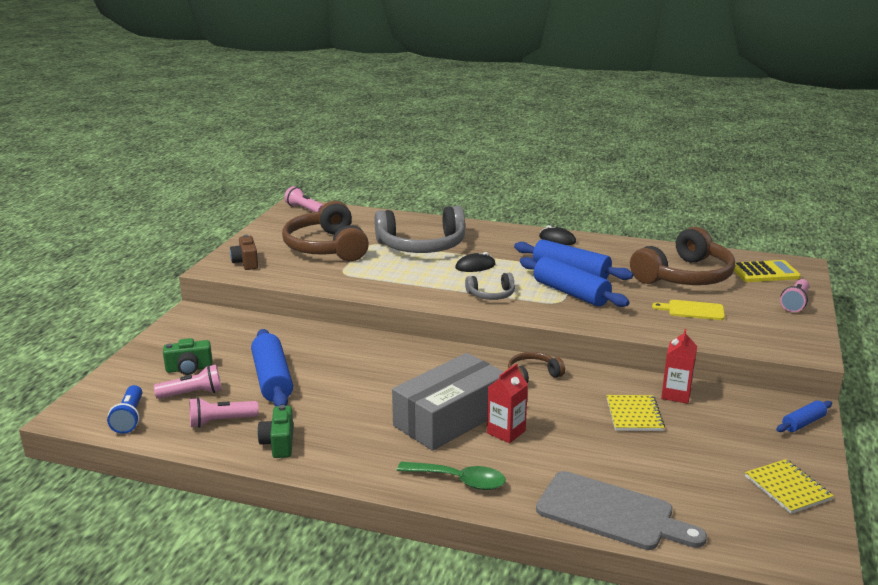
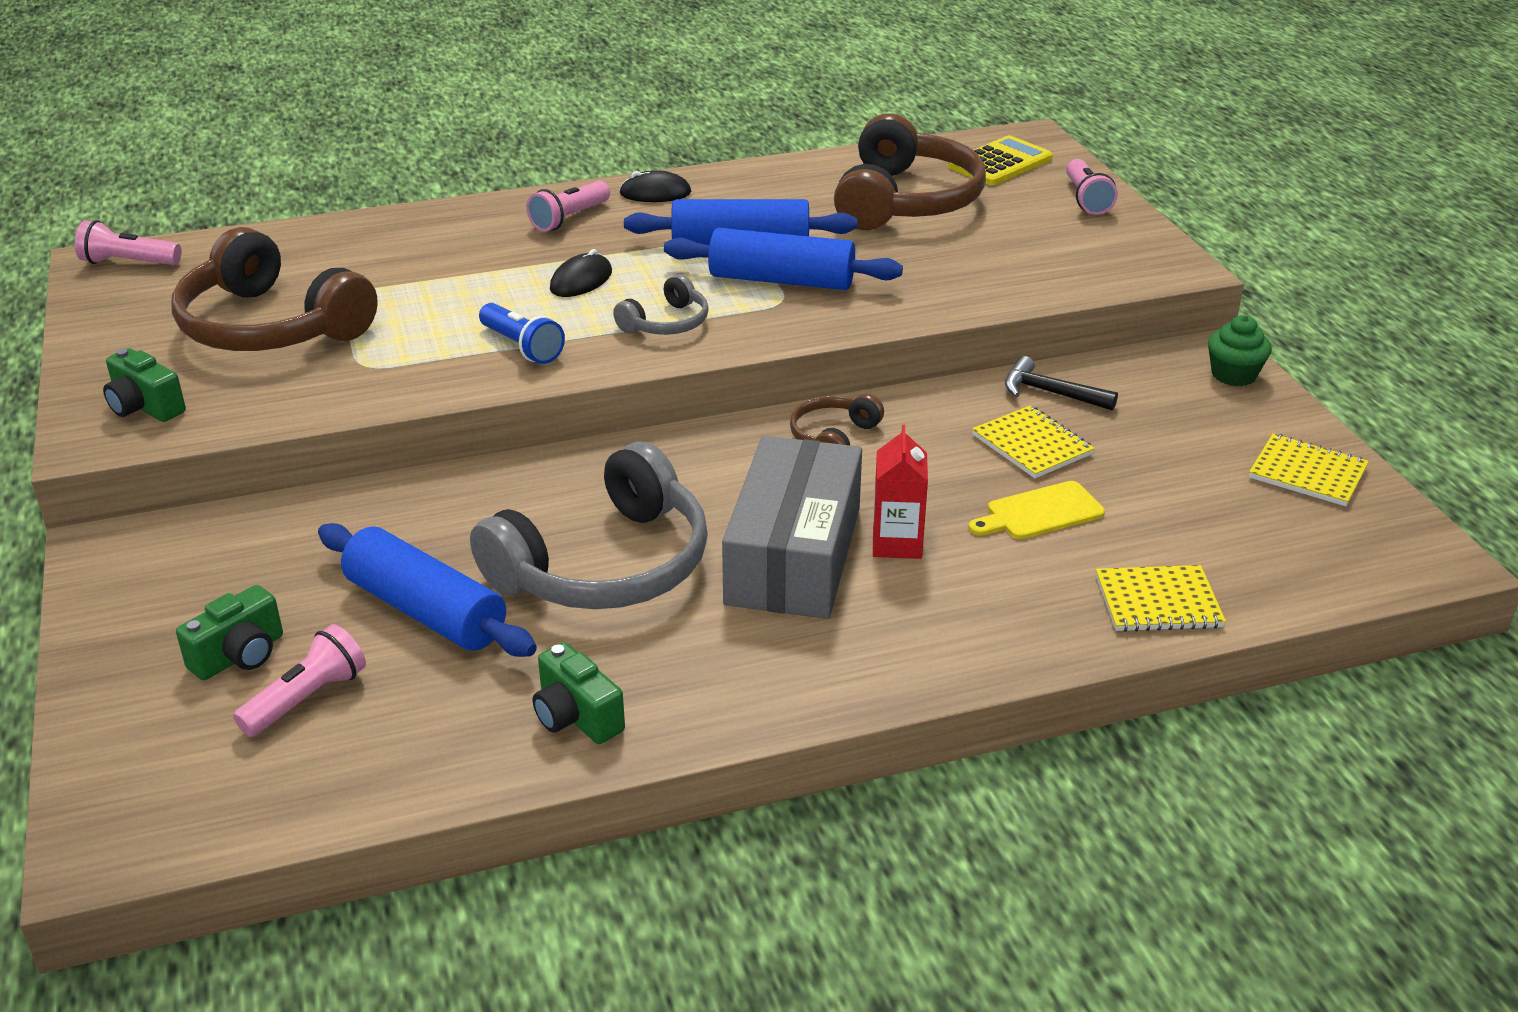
camera: 35 degrees left, 10 degrees up
(129, 418) = (238, 797): blue flashlight -> blue flashlight (522, 347)
(221, 421) = (426, 725): pink flashlight -> pink flashlight (569, 219)
(246, 262) = (145, 407): brown camera -> green camera
(422, 246) = (446, 271): grey headphones -> grey headphones (605, 565)
(459, 481) = (919, 648): green spoon -> none
(611, 513) = (1158, 602): grey cutting board -> yellow notebook
(676, 394) = (1050, 393): red carton -> black hammer
(692, 310) = (975, 253): yellow cutting board -> yellow cutting board (1039, 512)
(803, 423) = (1233, 375): blue rolling pin -> green cupcake

